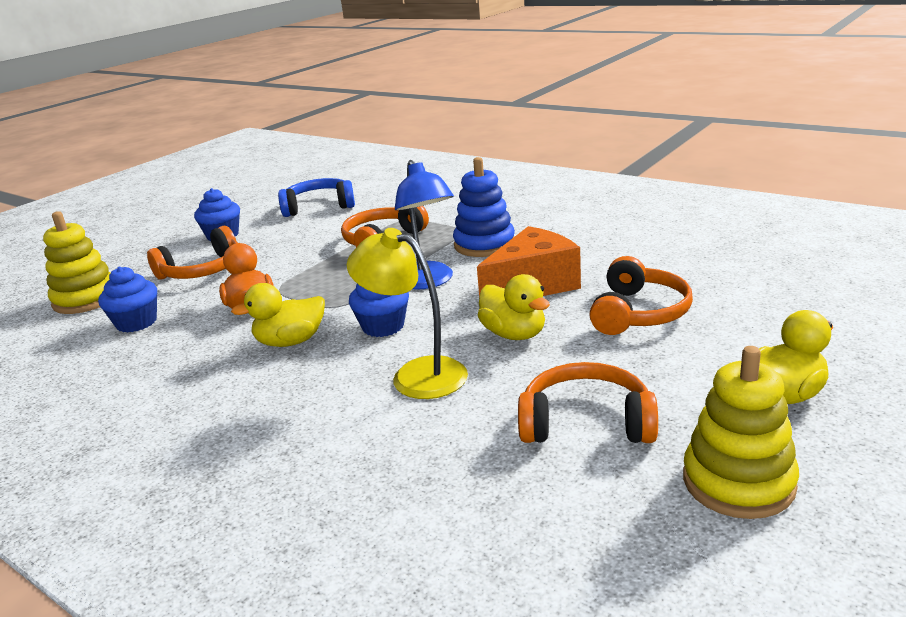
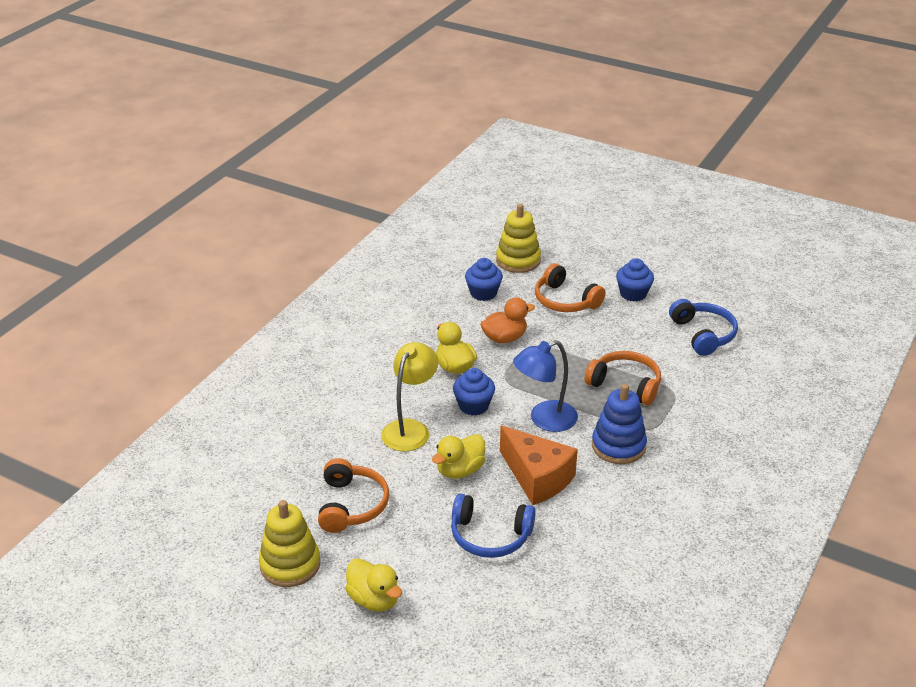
camera: 80 degrees right, 10 degrees up
(639, 313) = (490, 536): orange headphones -> blue headphones

